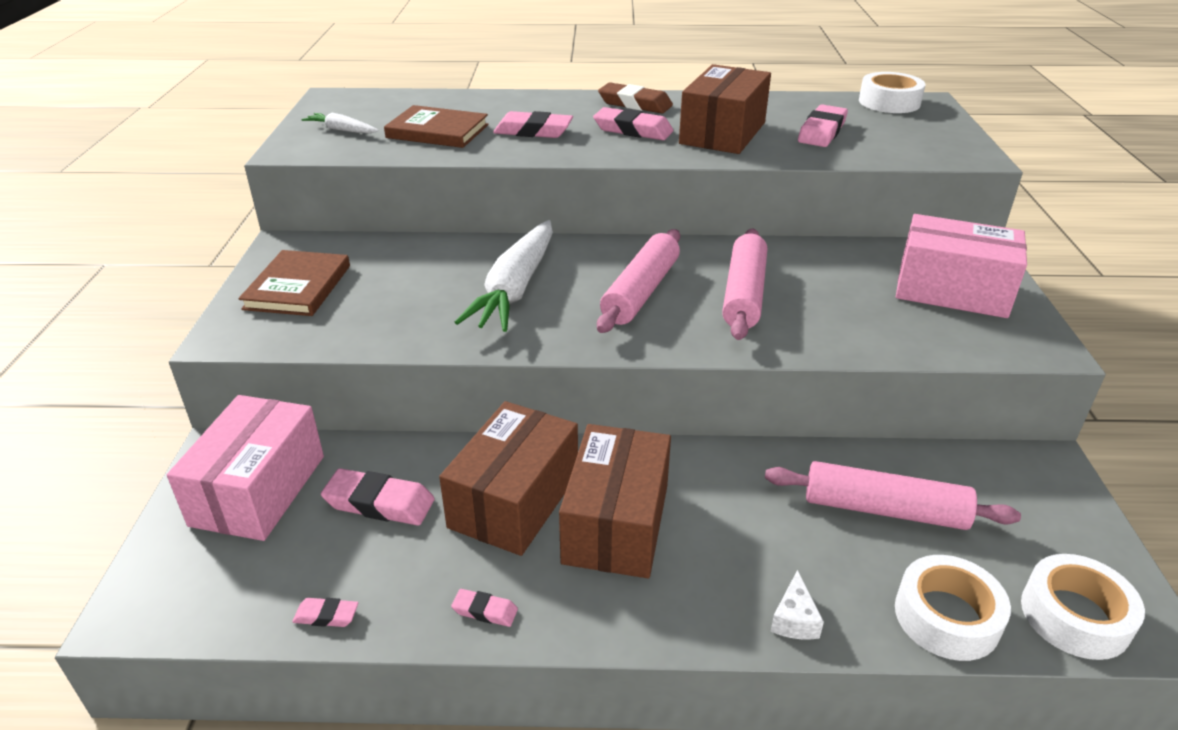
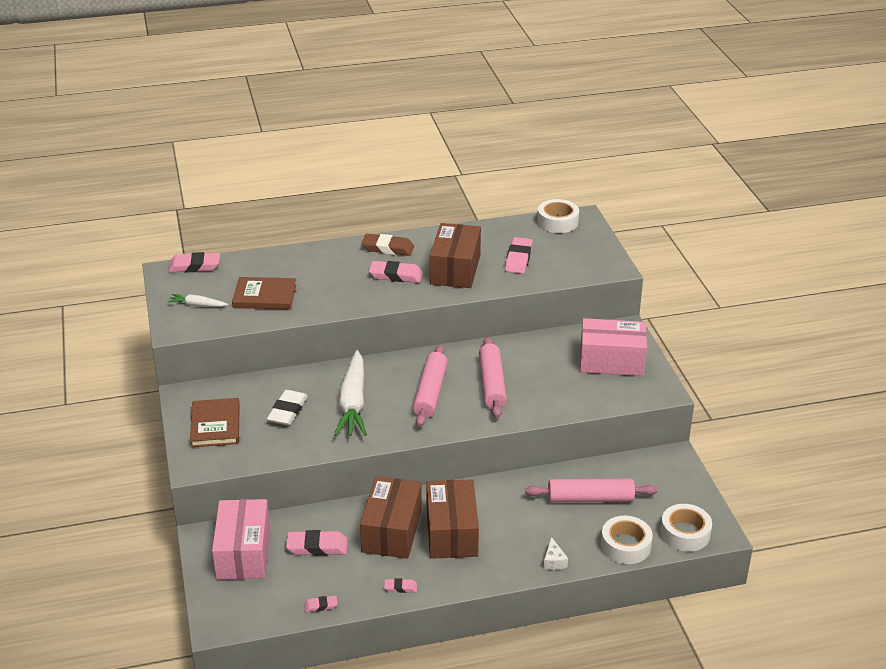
camera: 15 degrees left, 0 degrees up
(413, 285) = (287, 411): none -> white eraser
(533, 131) = (329, 286): pink eraser -> pink eraser (194, 266)

